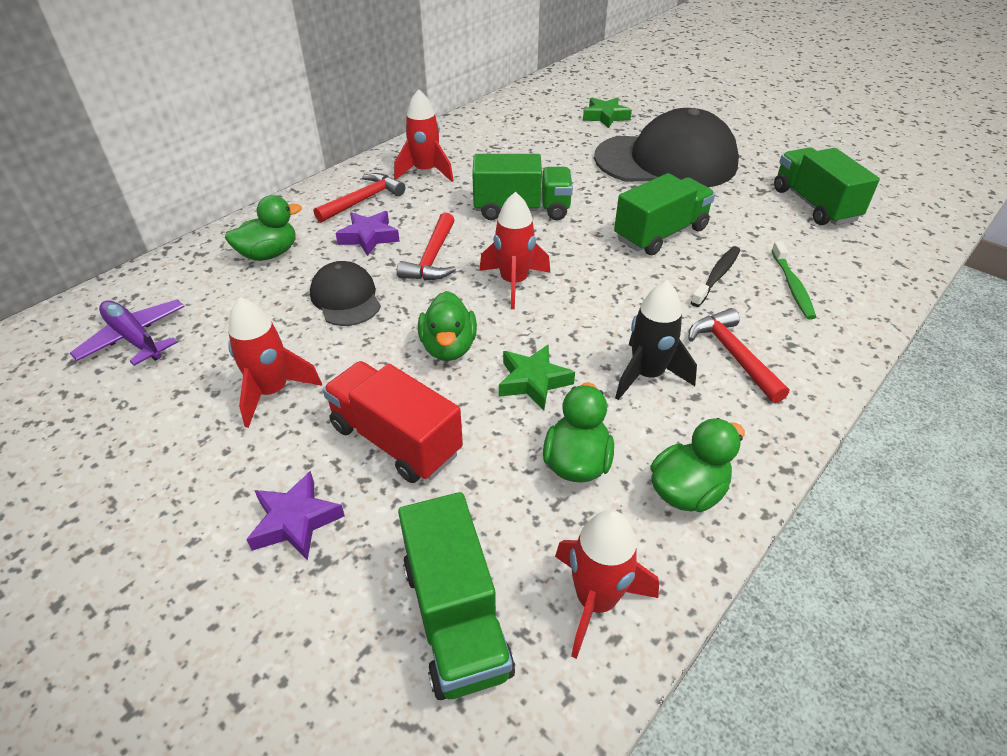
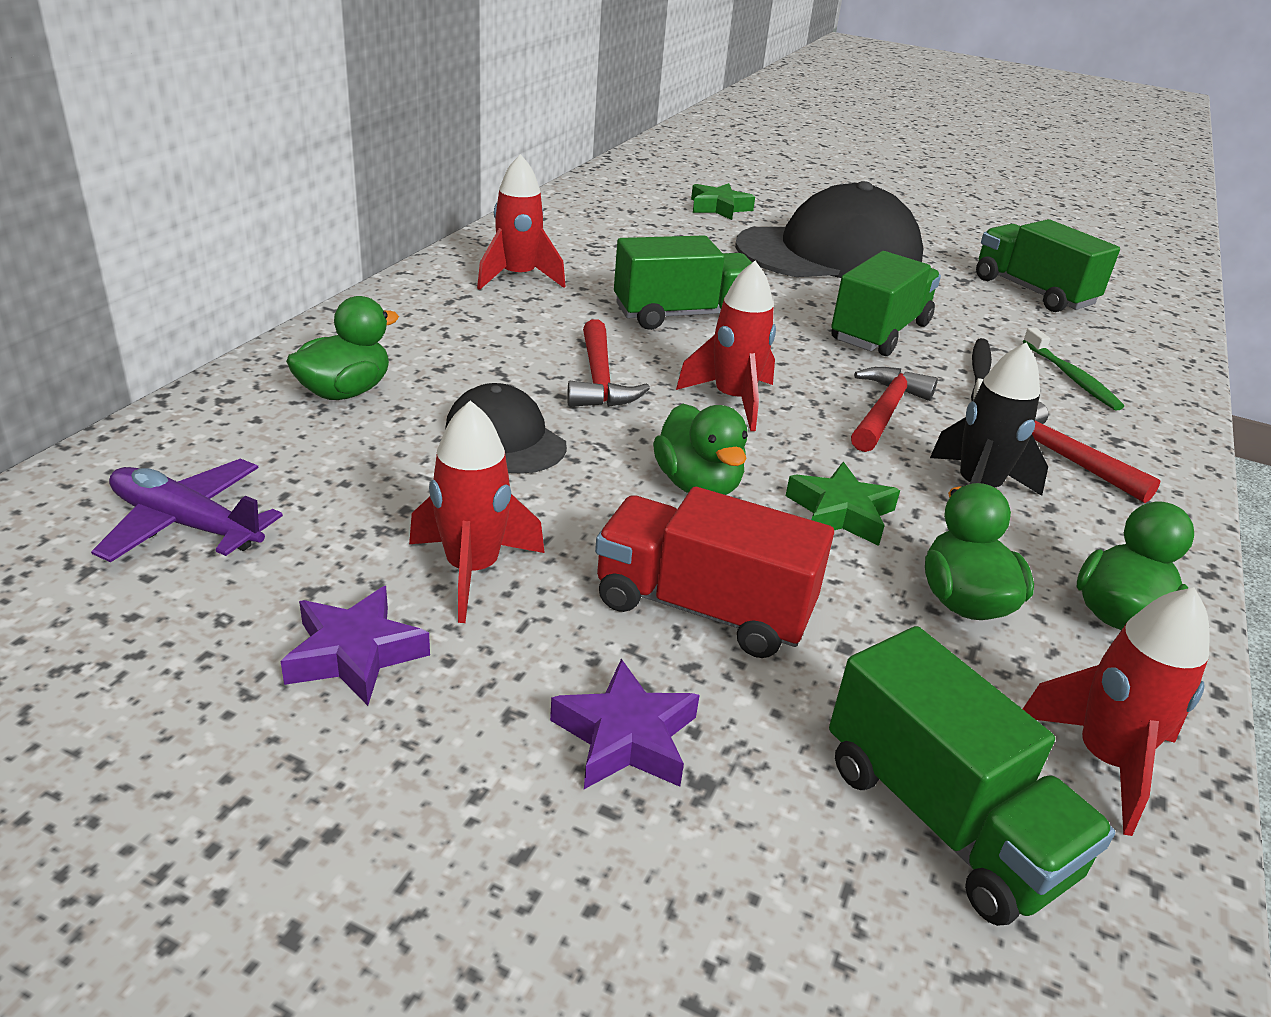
camera: 20 degrees left, 10 degrees down
(363, 200) = (448, 316): red hammer -> red hammer (885, 411)
(369, 237) = (488, 360): purple star -> purple star (355, 654)

